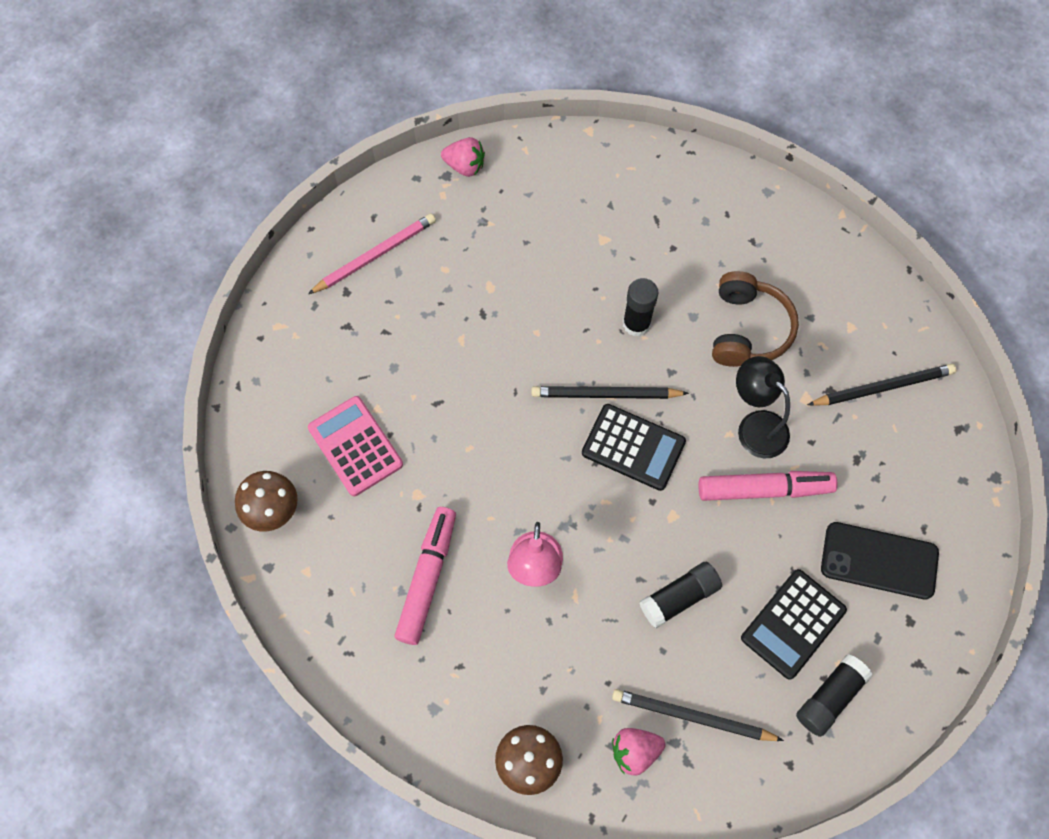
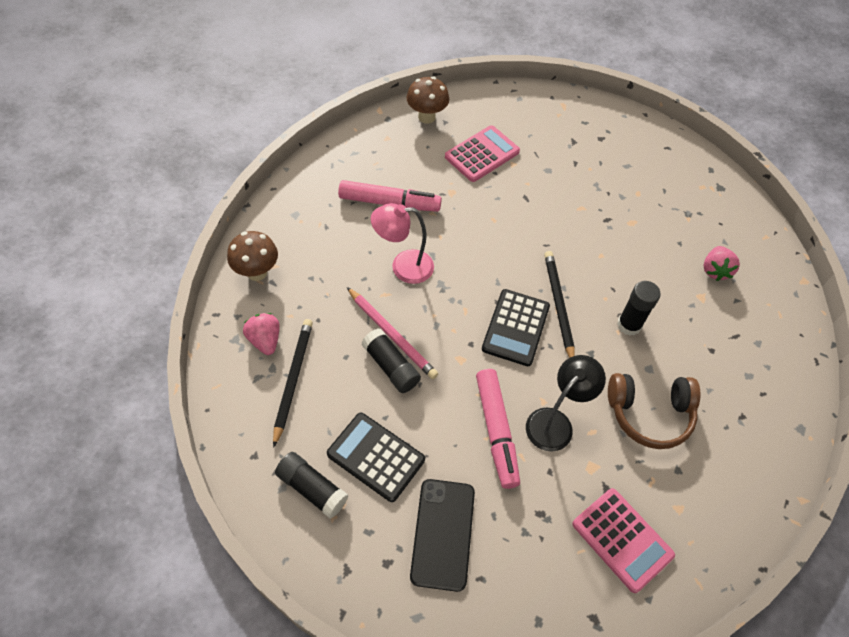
camera: 80 degrees right, 10 degrees down
(375, 255) = (636, 151): pink pencil -> pink pencil (392, 334)
(465, 166) = (734, 198): pink strawberry -> pink strawberry (715, 270)
(883, 387) = (622, 539): black pencil -> pink calculator

